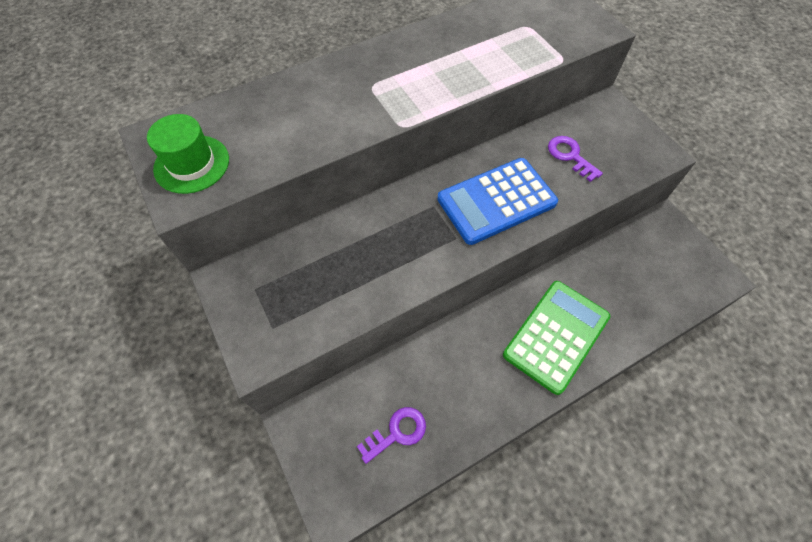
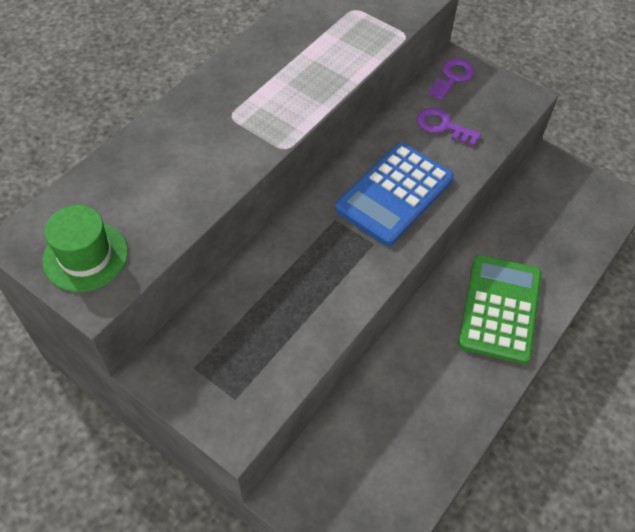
camera: 25 degrees left, 5 degrees down
(397, 432) = (393, 461): purple key -> purple key (452, 77)

